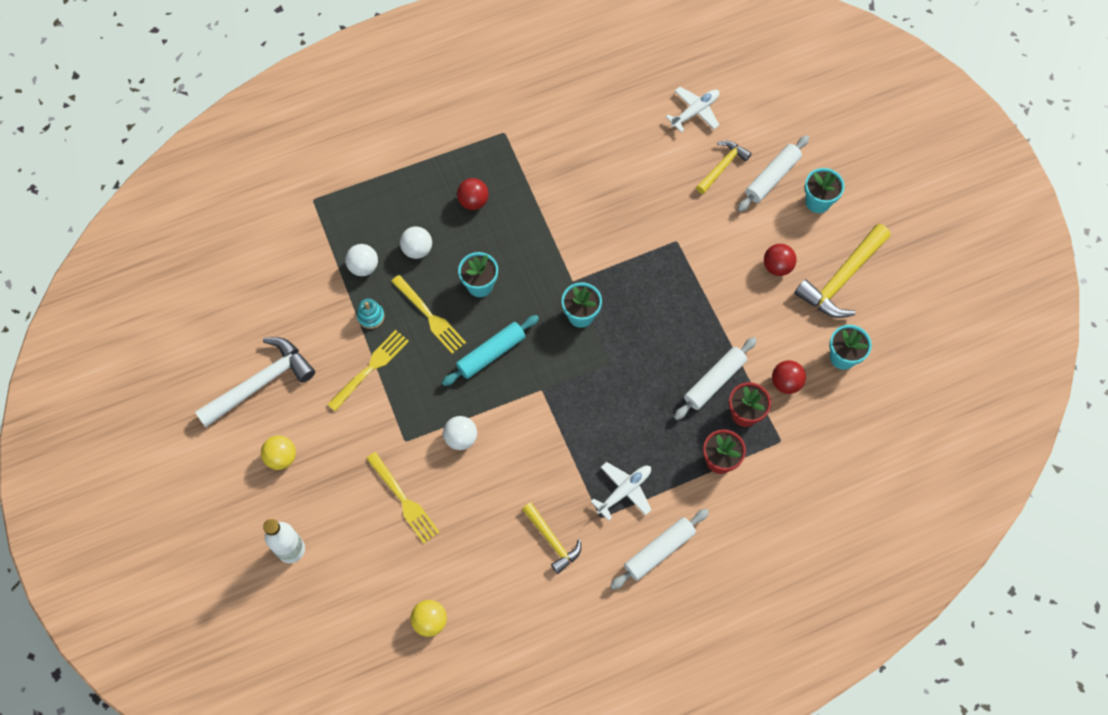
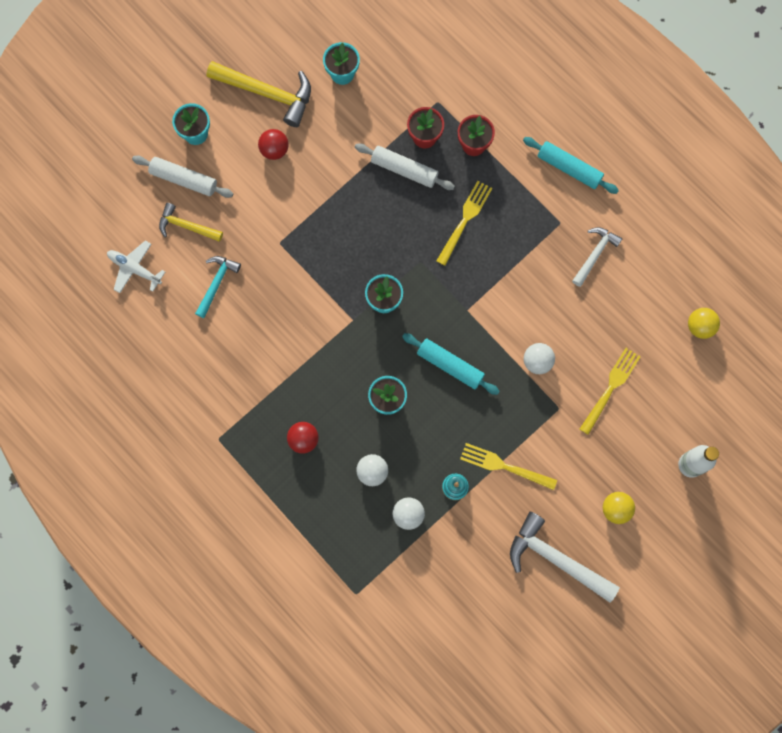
camera: 110 degrees left, 10 degrees up
(430, 316) = (435, 433): yellow fork -> yellow fork (465, 220)
(552, 540) = (595, 254): yellow hammer -> white hammer
(624, 491) = (530, 211): white plane -> none
(655, 174) = (216, 283): none -> turquoise hammer
(659, 551) = (569, 168): white rolling pin -> turquoise rolling pin
(786, 383) = (383, 112): red ball -> none

